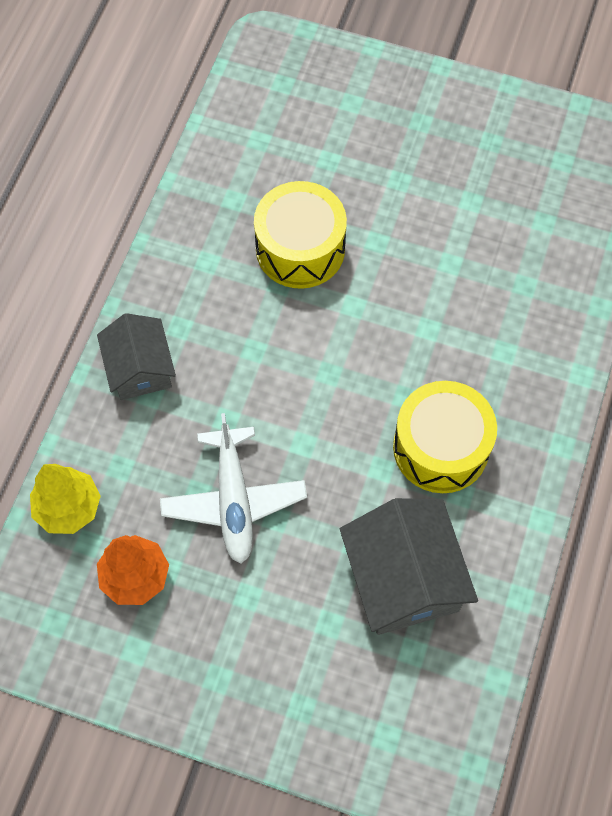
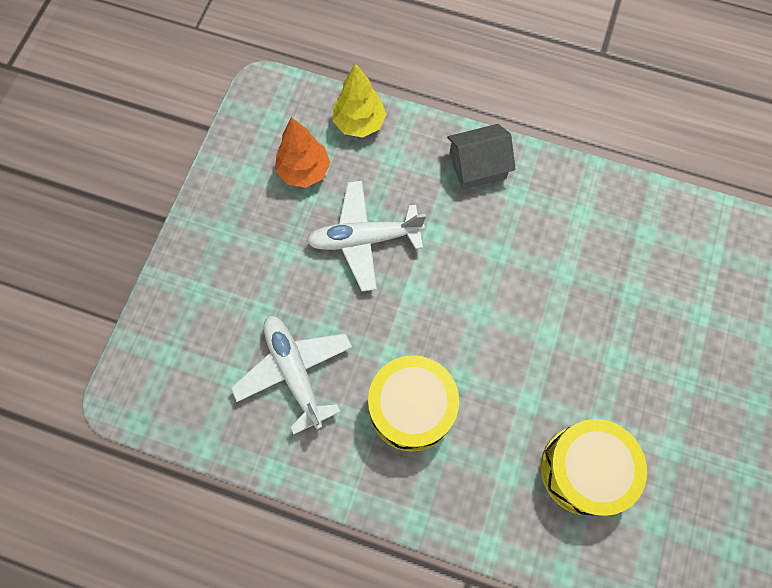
camera: 90 degrees right, 5 degrees up
(300, 249) = (601, 289): yellow drum -> yellow drum (584, 469)
(403, 578) = (294, 372): grey house -> white plane

